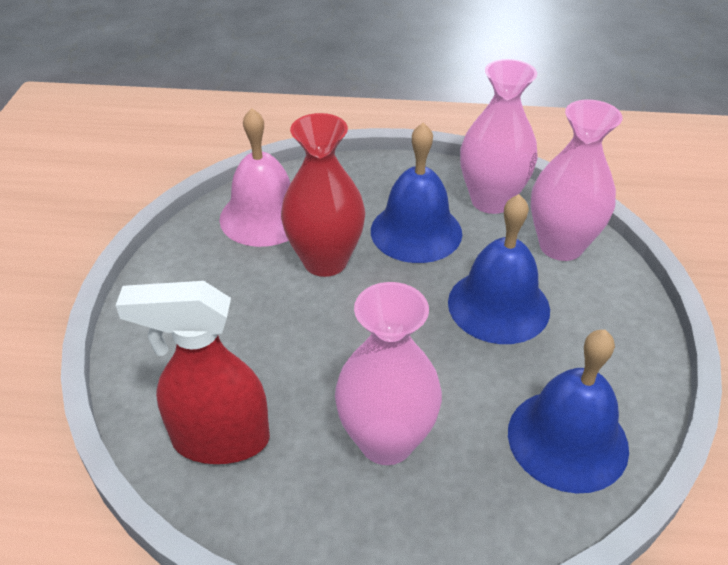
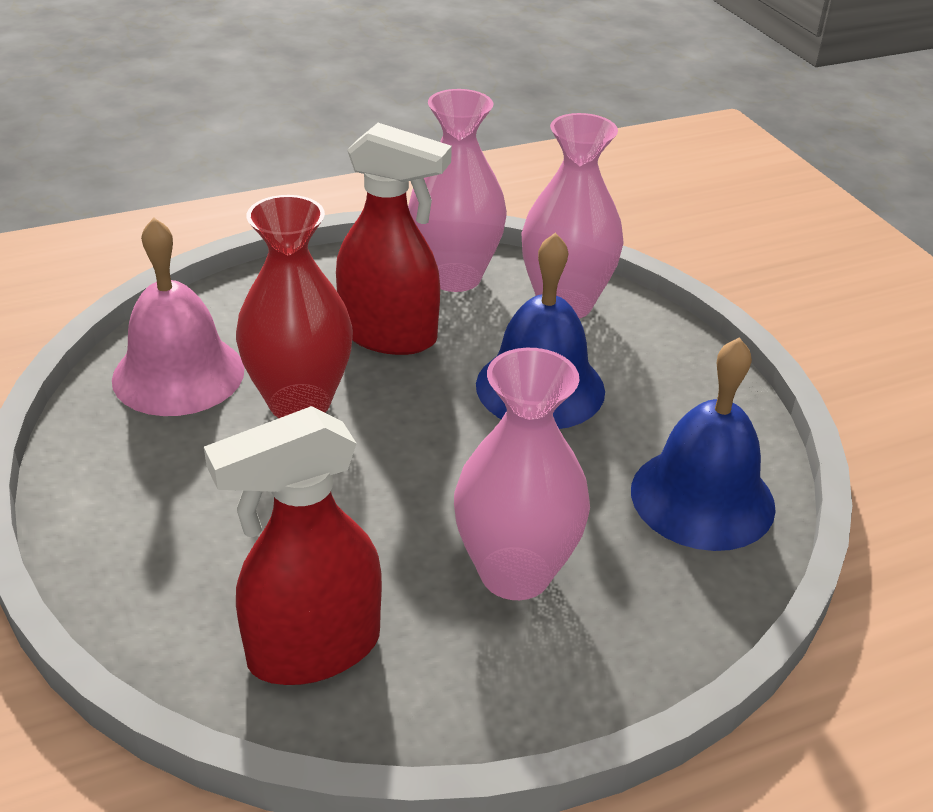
camera: 30 degrees left, 5 degrees down
(416, 231) = (389, 336): blue bell -> red spray bottle

